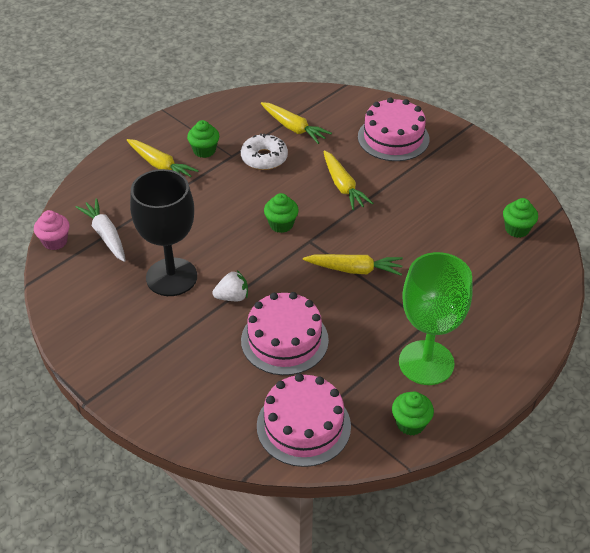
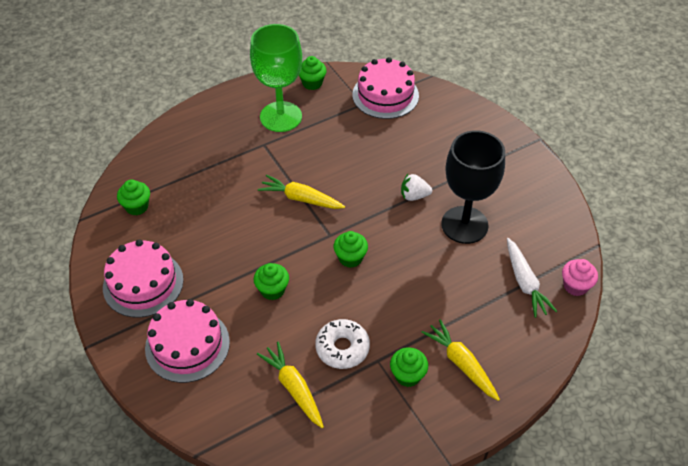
camera: 165 degrees left, 5 degrees up
(284, 340) = (380, 153): pink cake -> pink cake (143, 283)
(343, 186) = (272, 290): yellow carrot -> green cupcake

